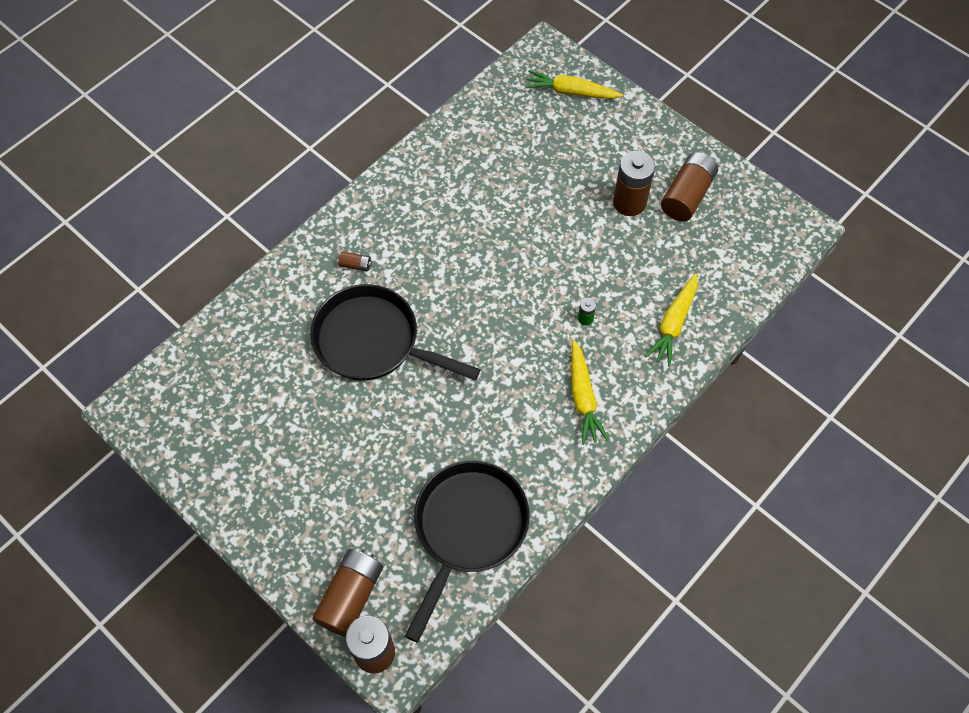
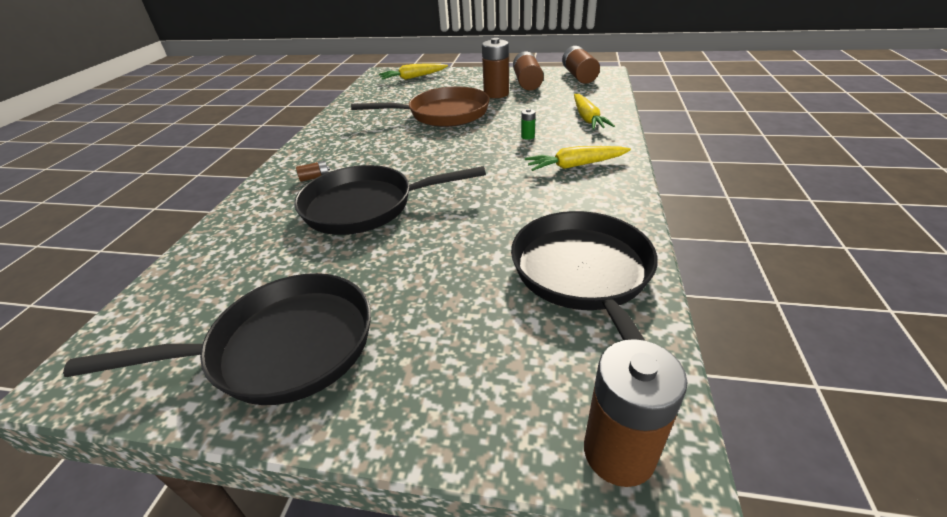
camera: 30 degrees left, 25 degrees down
(248, 464) = (282, 347): none -> black pan
(351, 596) = (523, 406): brown battery -> brown battery (579, 76)
(540, 214) = (443, 114): none -> brown pan
(583, 397) = (575, 165): yellow carrot -> yellow carrot turned 120 degrees clockwise

